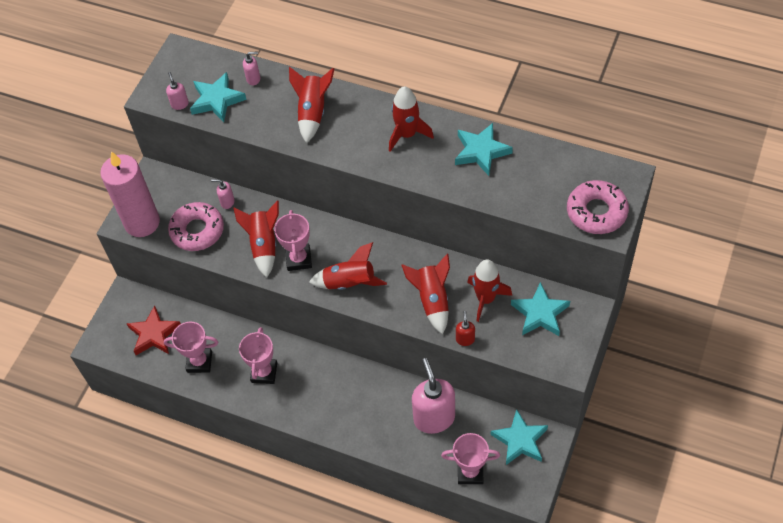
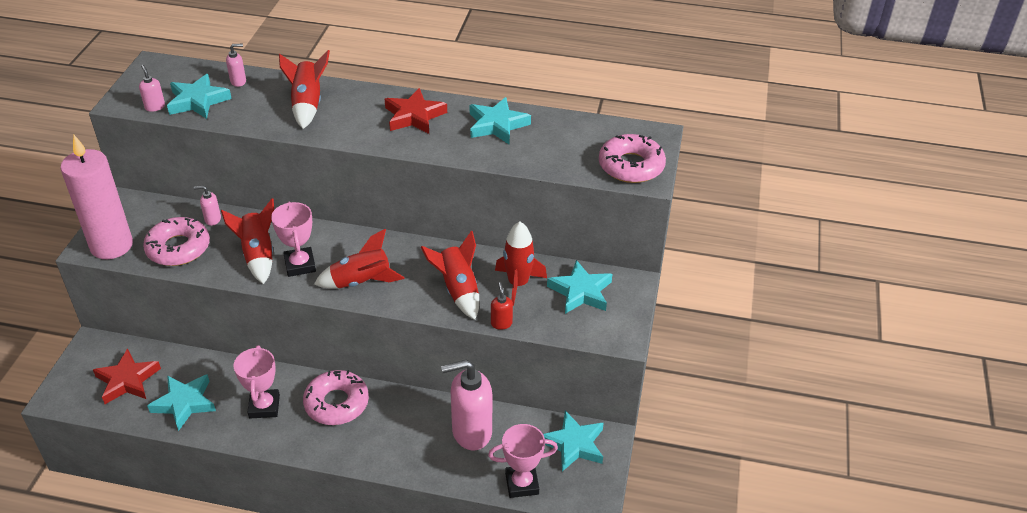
camera: 15 degrees left, 15 degrees down
(199, 362) = (184, 403): pink trophy -> turquoise star
(324, 376) = (336, 403): none -> pink donut
(407, 134) = (414, 116): red rocket -> red star
(434, 418) = (471, 432): pink soap dispenser -> pink soap dispenser turned 75 degrees counterclockwise

